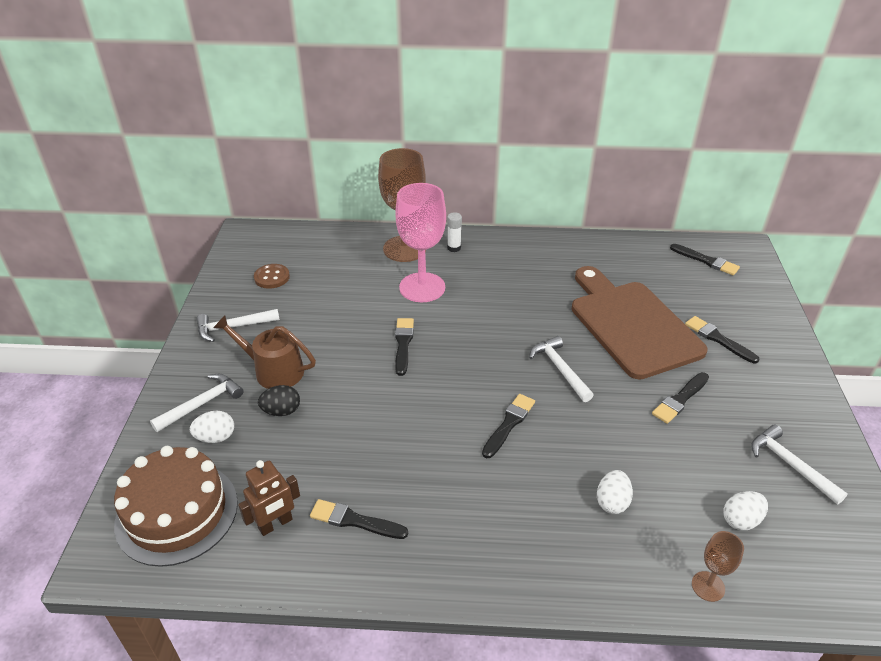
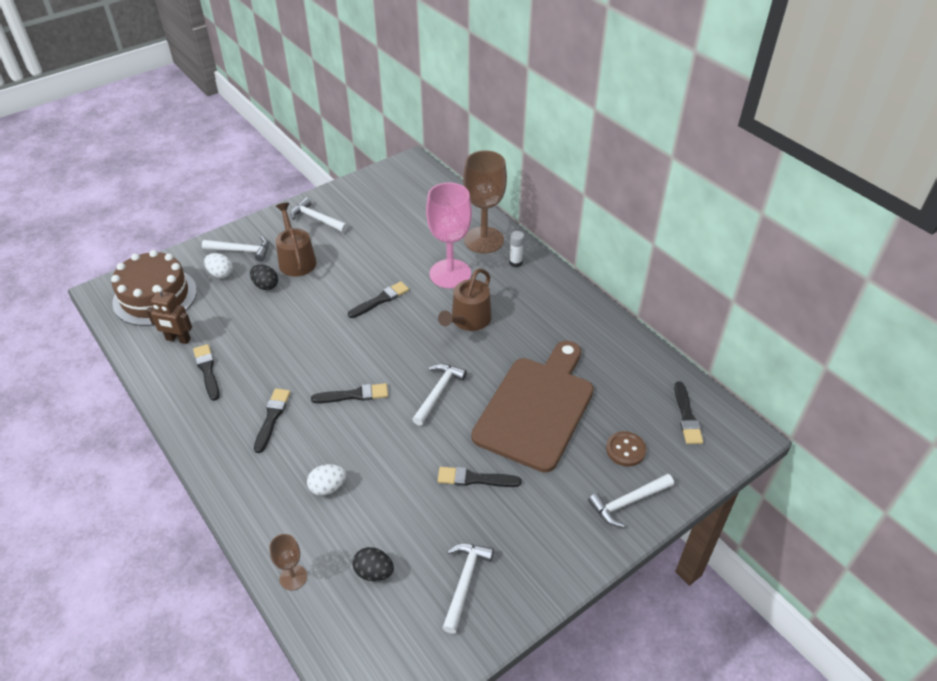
camera: 50 degrees right, 5 degrees up
(272, 277) = (381, 203): brown button -> brown button (625, 450)
(491, 307) = (468, 320): none -> brown watering can
(718, 339) = (579, 471): black brush -> black brush (272, 417)
(741, 520) = (374, 572): white egg -> black egg
(768, 332) = (628, 502): none -> white hammer

